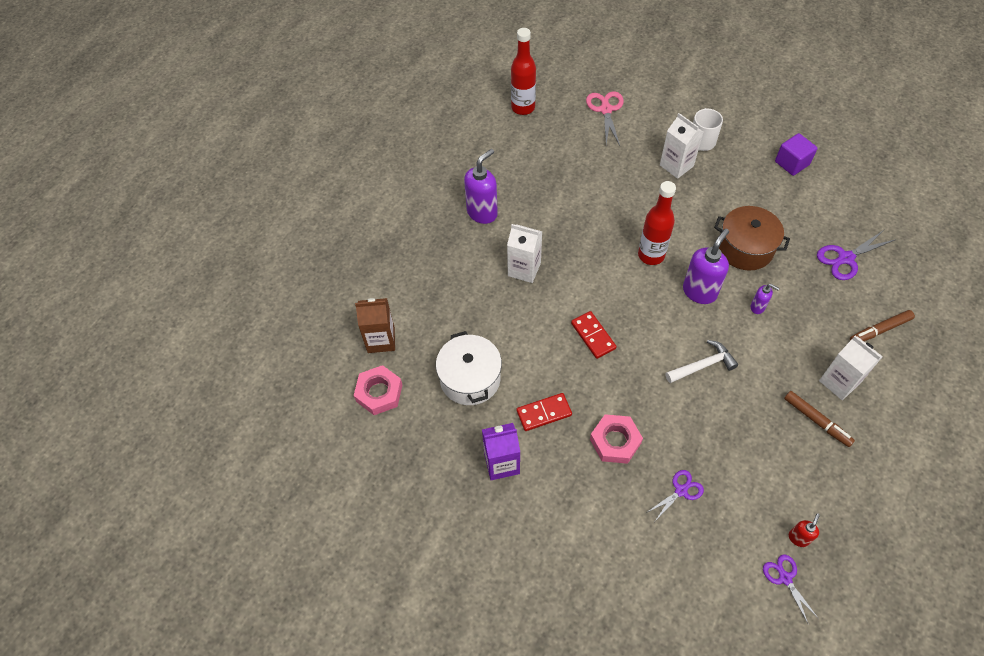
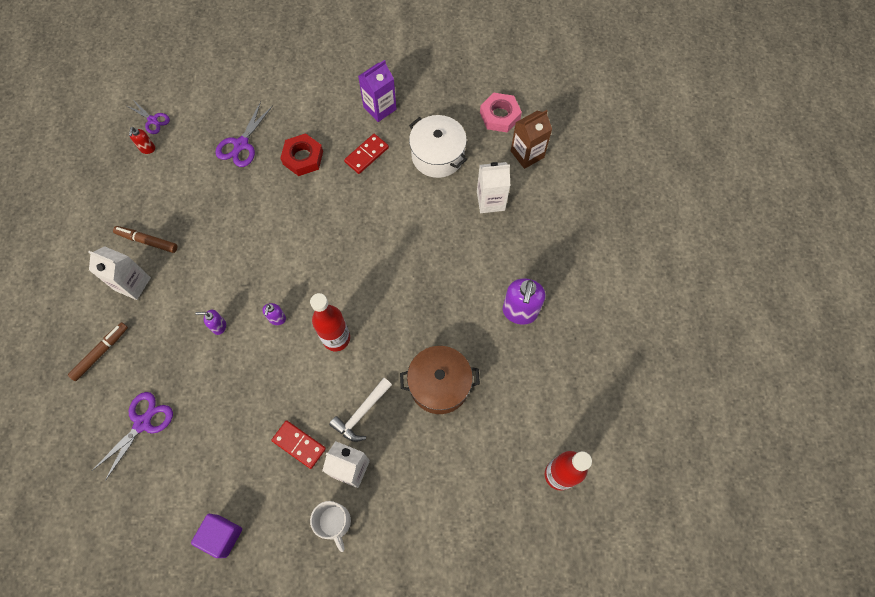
camera: 150 degrees right, 10 degrees up
(524, 269) = (447, 269): white carton -> white carton (490, 201)
(593, 336) = (356, 233): red domino -> red domino (299, 444)
(606, 110) = (463, 519): pink scissors -> none
(615, 441) = (303, 158): pink nut -> red nut
(681, 491) = (241, 144): purple scissors -> purple scissors, size x1.53
(699, 291) = (277, 319): purple soap dispenser -> purple soap dispenser, size x0.50
(703, 365) = (253, 248): white hammer -> white hammer (361, 413)
(745, 248) = (246, 389): brown pot -> brown pot (439, 384)

